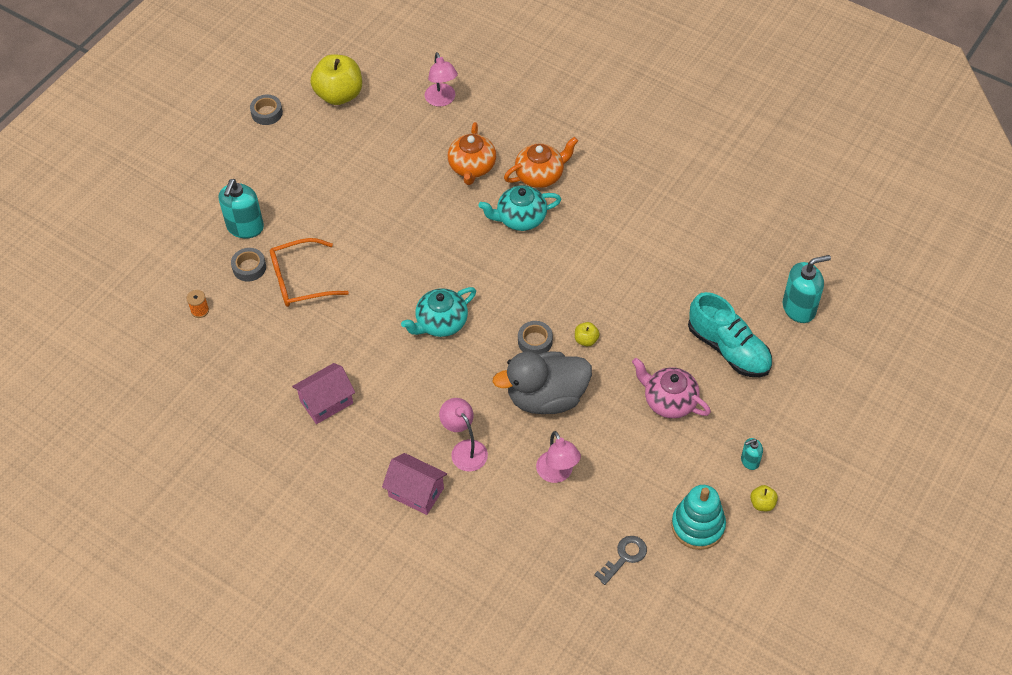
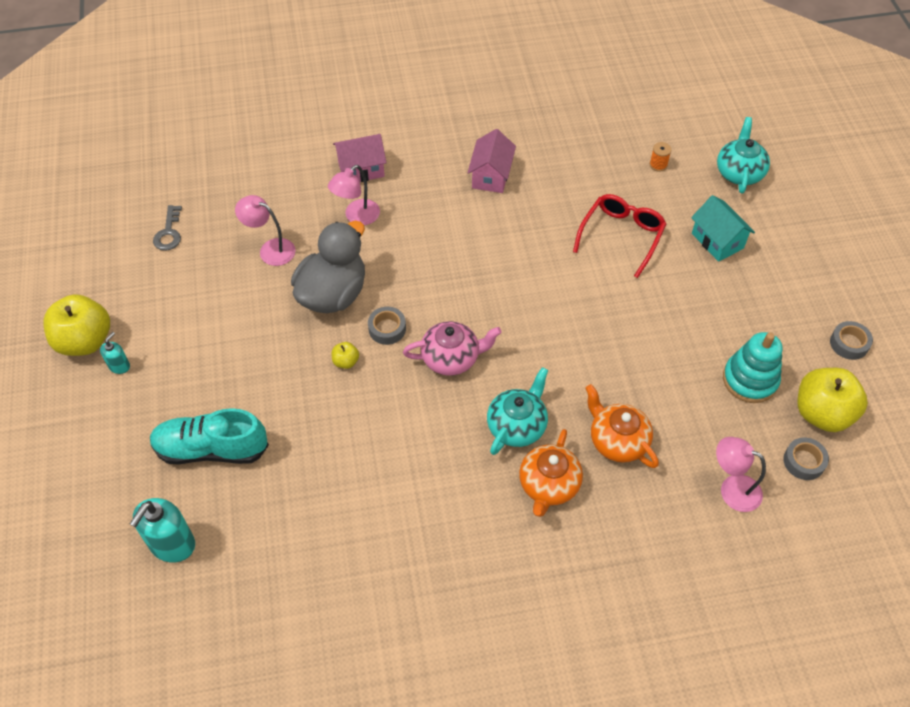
camera: 135 degrees right, 0 degrees up
(245, 227) = (717, 241): turquoise soap dispenser -> turquoise house
(249, 267) = (670, 216): grey tape -> grey tape (804, 461)
(300, 280) = (621, 236): orange glasses -> red glasses
(441, 323) = (477, 286): turquoise teapot -> turquoise teapot (739, 172)
(465, 449) = (357, 217): pink lamp -> pink lamp turned 120 degrees clockwise
(669, 401) = (228, 364): pink teapot -> pink teapot (451, 358)
(698, 526) = (127, 290): turquoise stacking toy -> turquoise stacking toy (750, 380)
(762, 503) = (85, 341): yellow apple -> yellow apple, size x2.29

